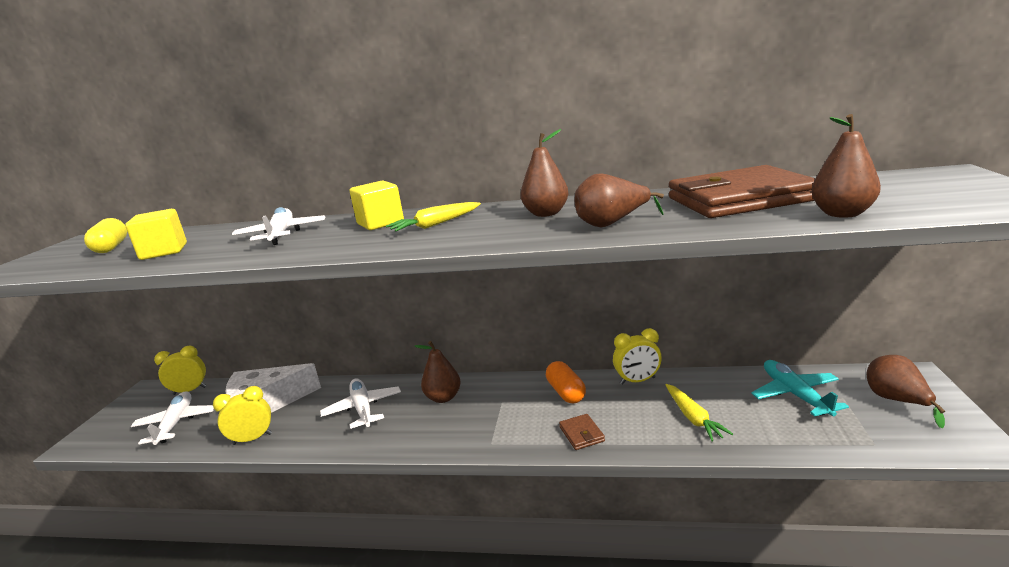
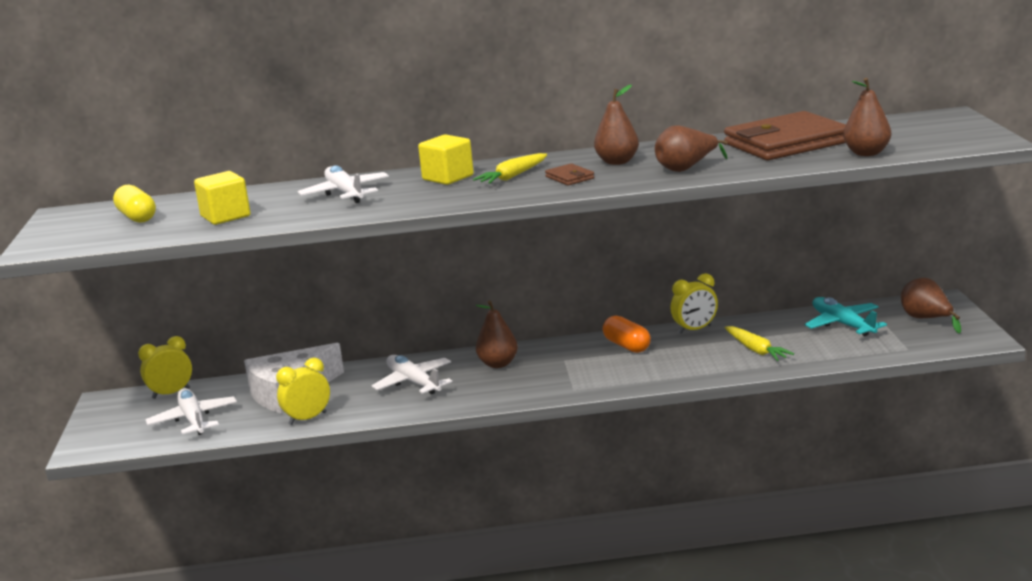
camera: 15 degrees left, 0 degrees up
(581, 434) = (658, 373): brown wallet -> brown wallet (569, 178)

